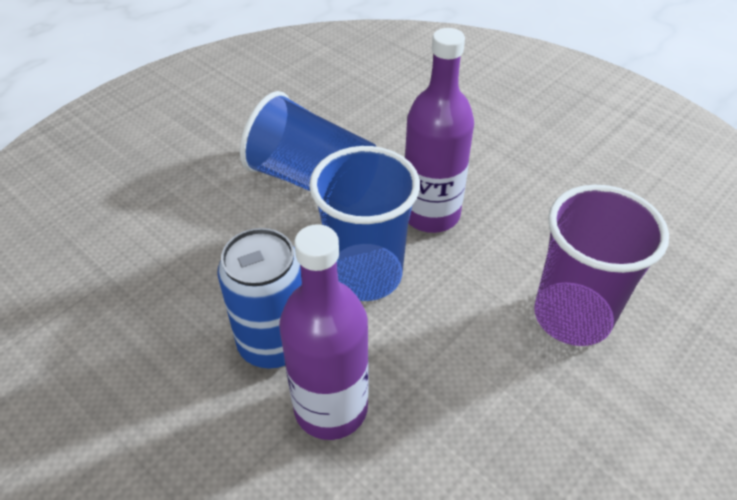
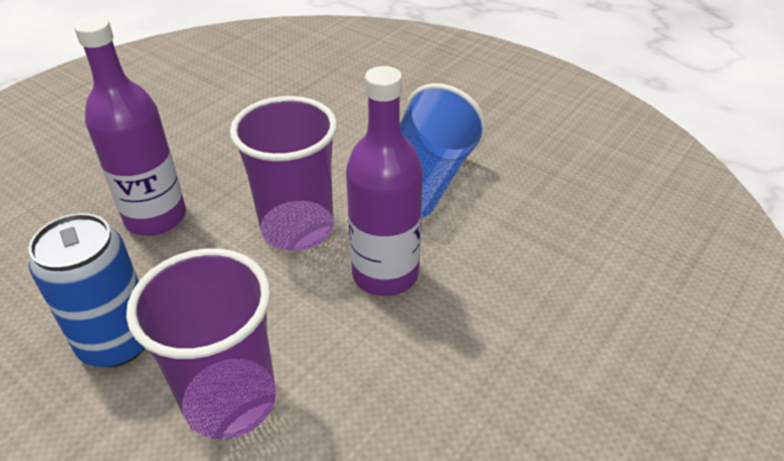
camera: 85 degrees right, 5 degrees down
(274, 343) = (225, 181): blue can -> blue can (117, 341)
(365, 274) = (297, 228): blue cup -> purple cup

